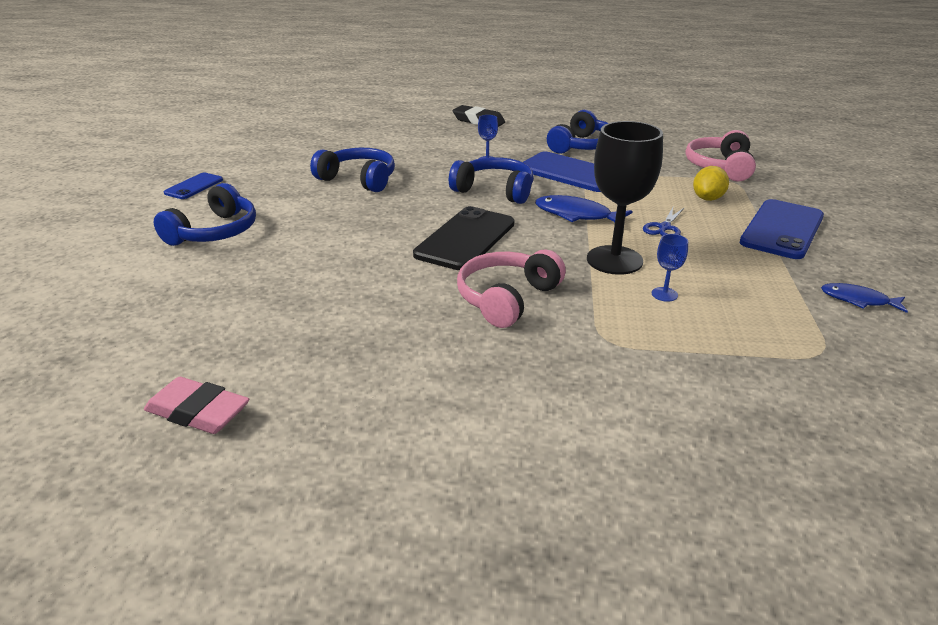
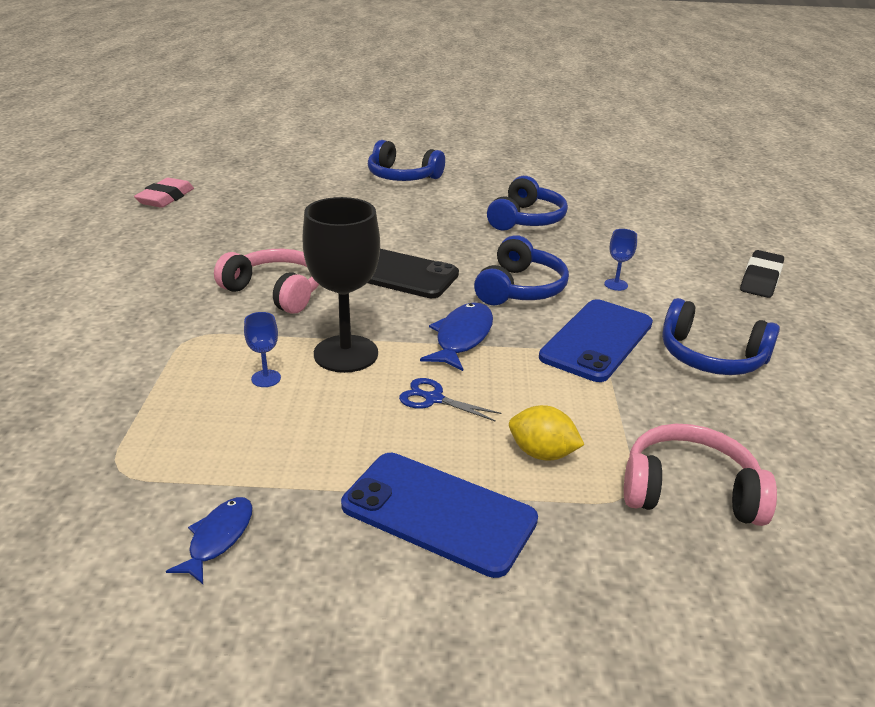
camera: 85 degrees right, 0 degrees up
(194, 186) = (488, 161): blue phone -> none

